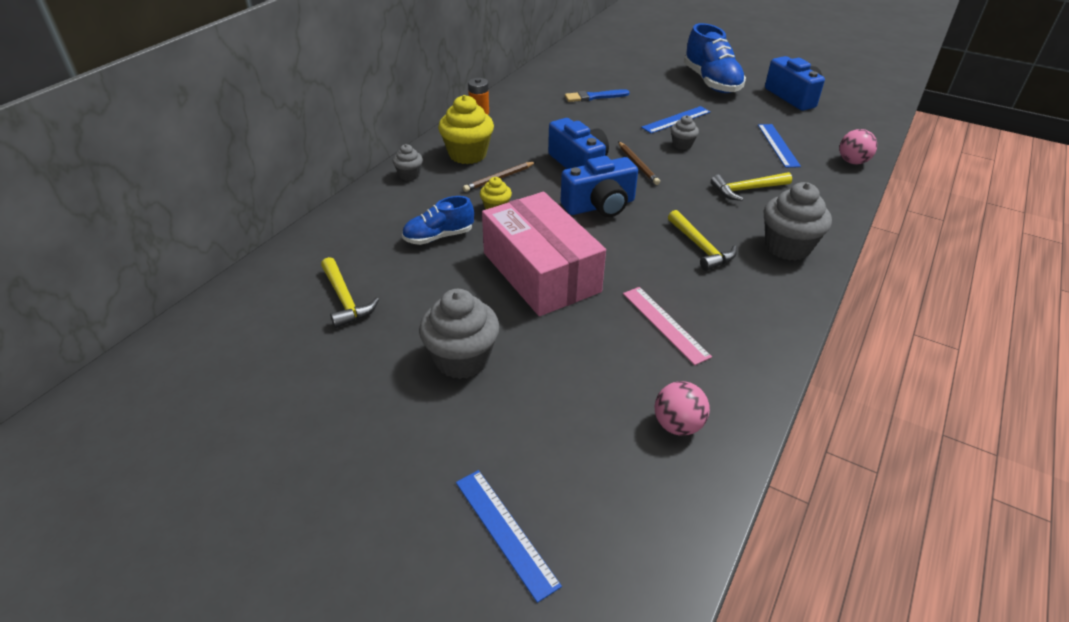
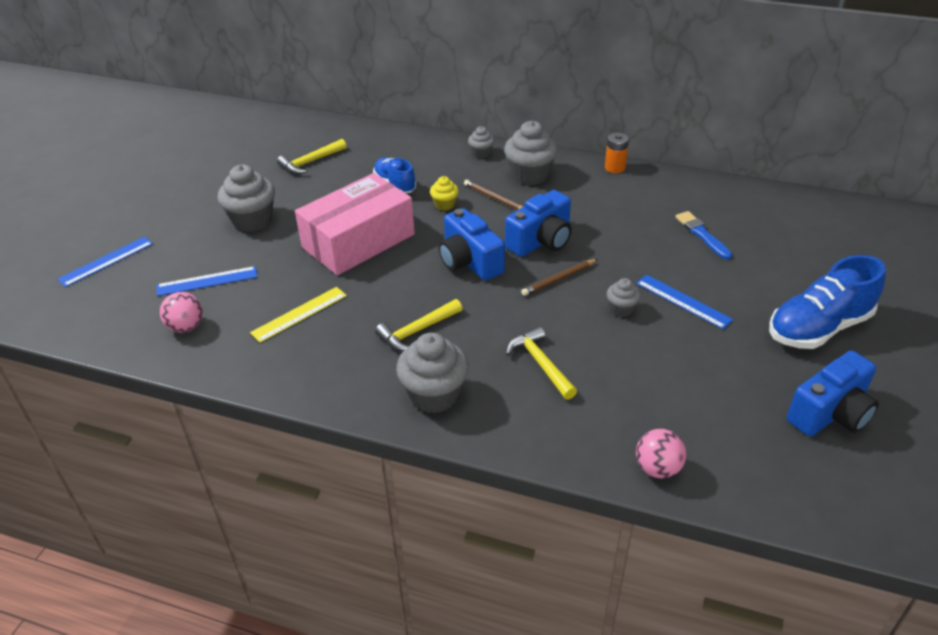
camera: 80 degrees right, 0 degrees up
(467, 154) = (529, 175): yellow cupcake -> grey cupcake
(665, 324) = (299, 314): pink ruler -> yellow ruler
(778, 145) = (666, 393): blue ruler -> blue ruler (207, 281)

